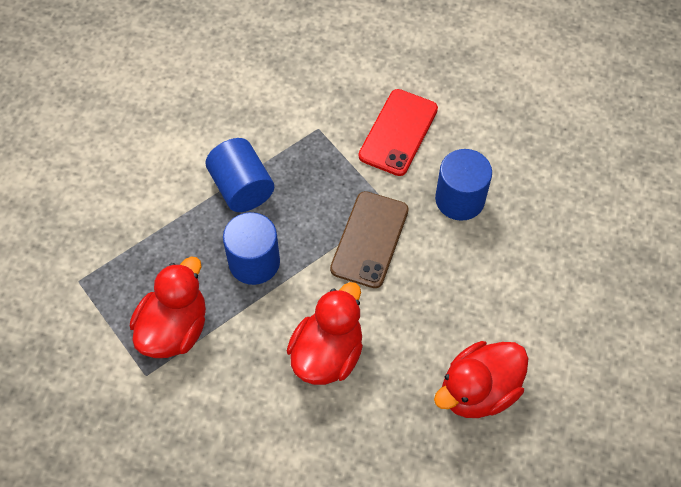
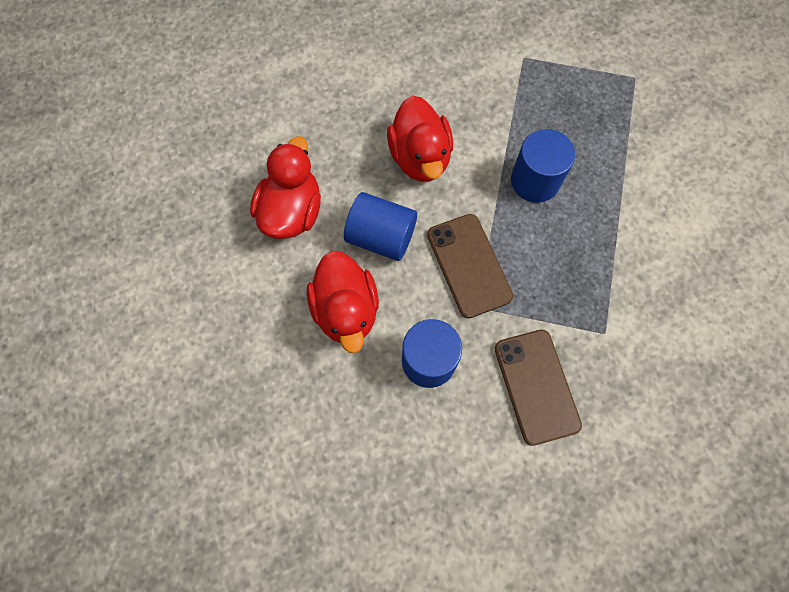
camera: 140 degrees right, 10 degrees up
(174, 328) = (538, 96): red duck -> red duck (346, 310)
(242, 188) = (606, 230): blue cylinder -> blue cylinder (381, 237)
(398, 132) = (536, 386): red phone -> brown phone

